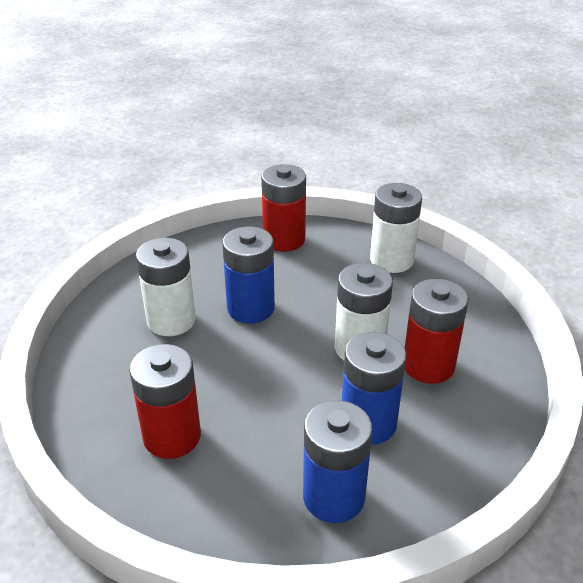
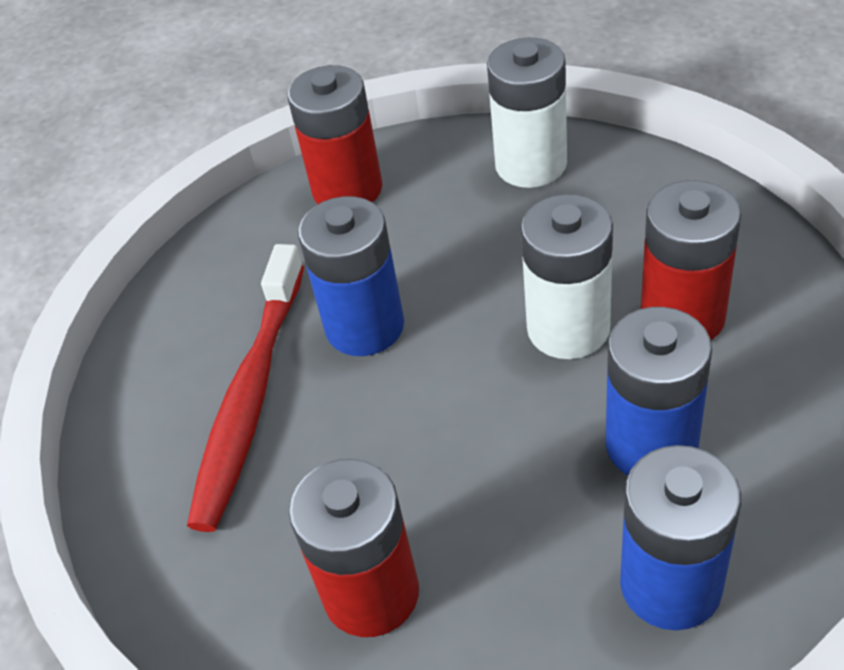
camera: 15 degrees left, 10 degrees up
(171, 320) = (251, 397): white battery -> red toothbrush

